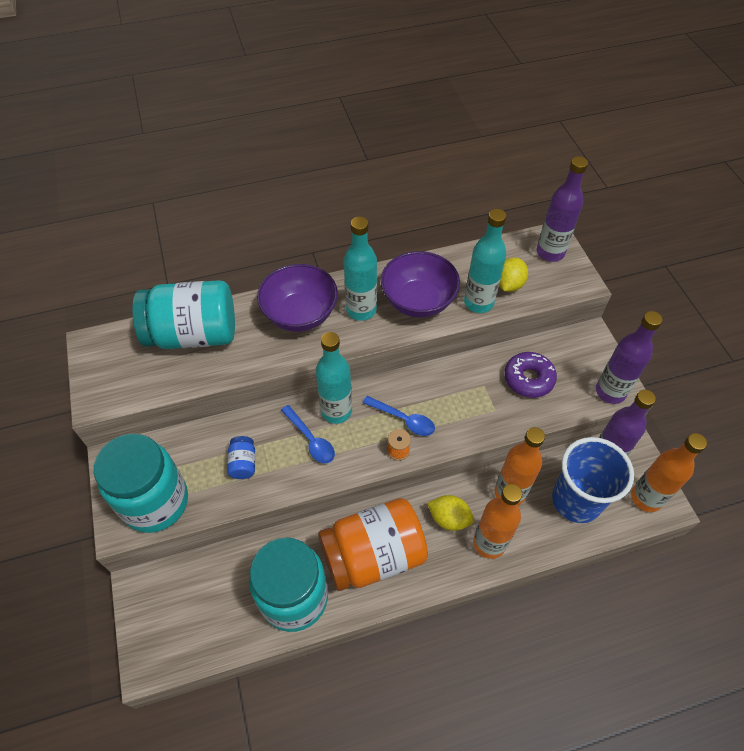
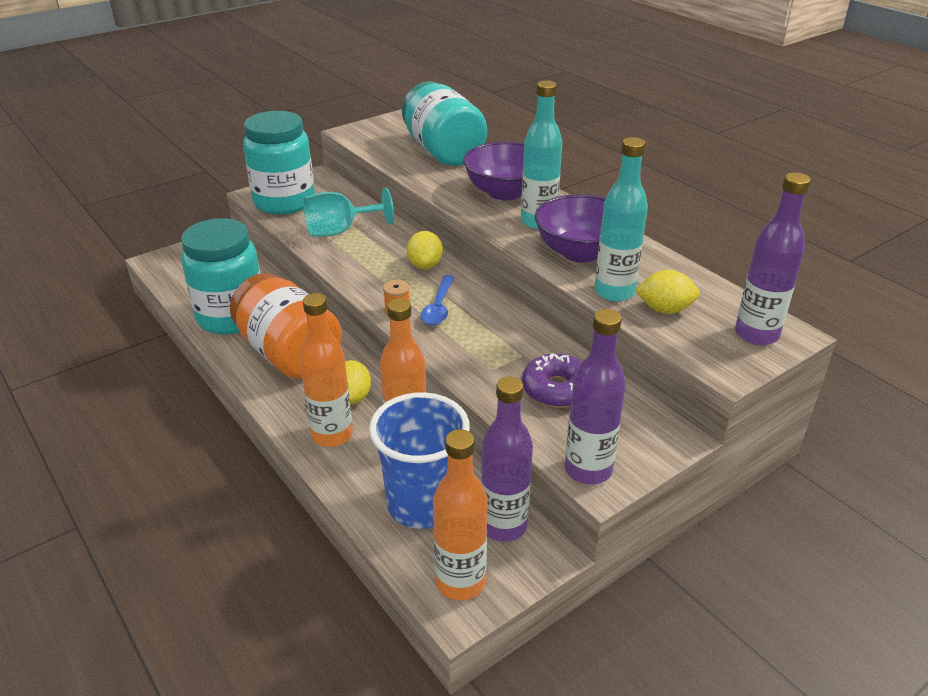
camera: 70 degrees right, 20 degrees down
(243, 463) = (340, 231): blue jar -> turquoise goblet
(310, 439) = (383, 258): blue spoon -> none
(336, 411) = (425, 265): turquoise bottle -> yellow lemon

